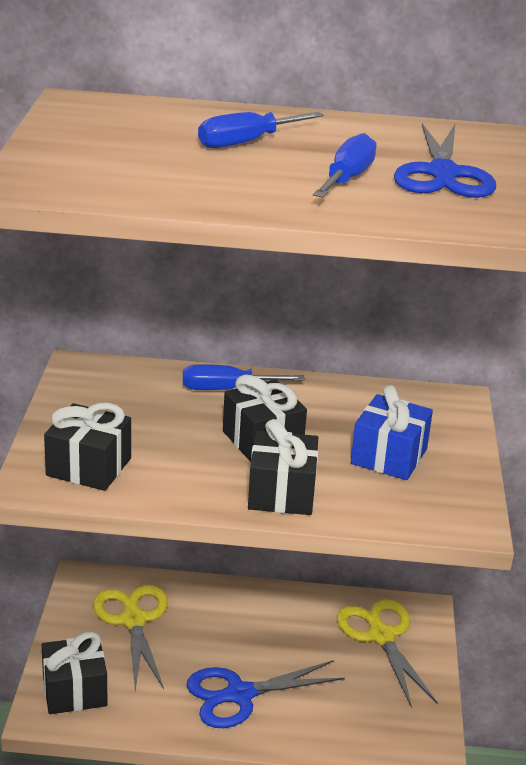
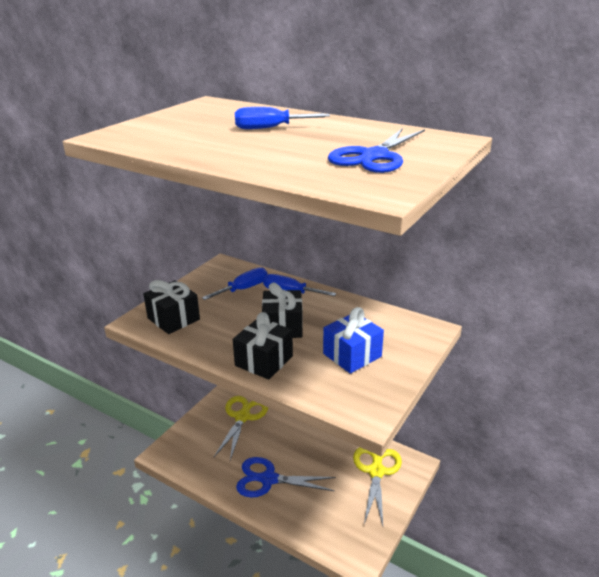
camera: 30 degrees right, 0 degrees up
(74, 691) = (185, 446): black gift -> none
(347, 179) = (301, 152): blue screwdriver -> blue screwdriver (243, 289)

